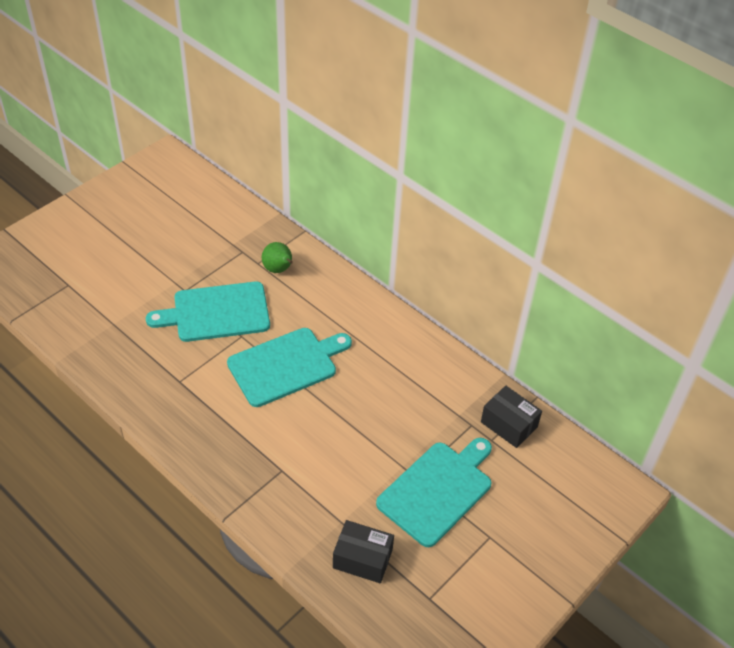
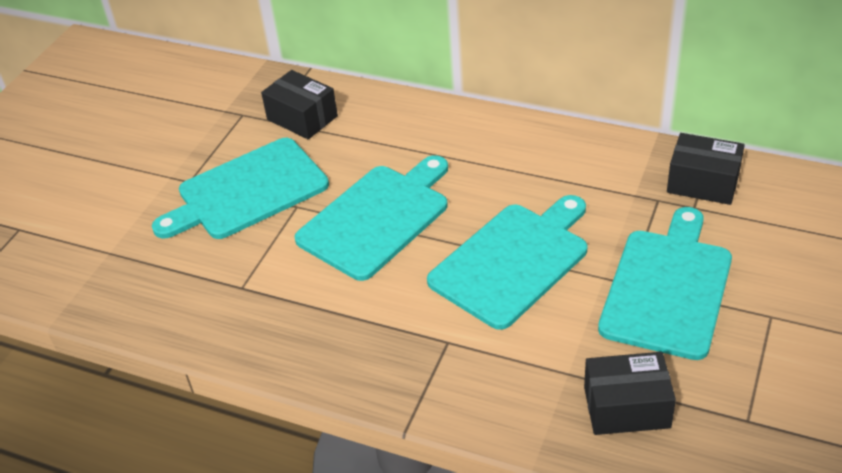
camera: 15 degrees left, 5 degrees down
(278, 269) = (302, 118): green pear -> black box
(352, 431) = (513, 261): none -> turquoise cutting board

